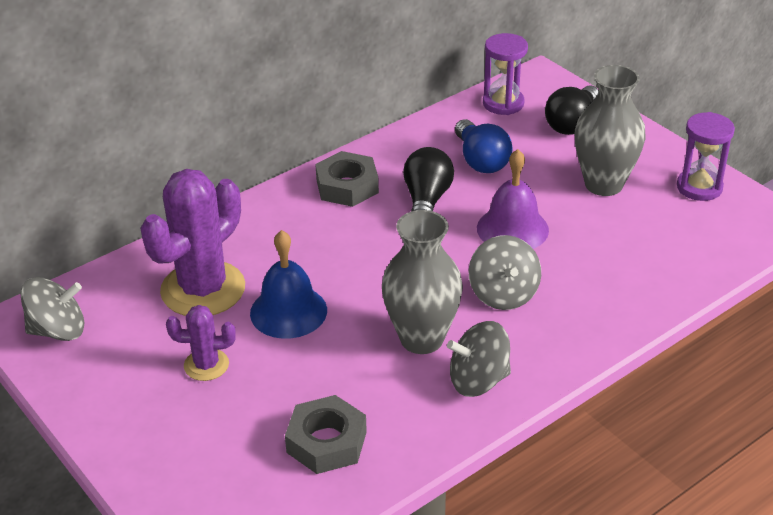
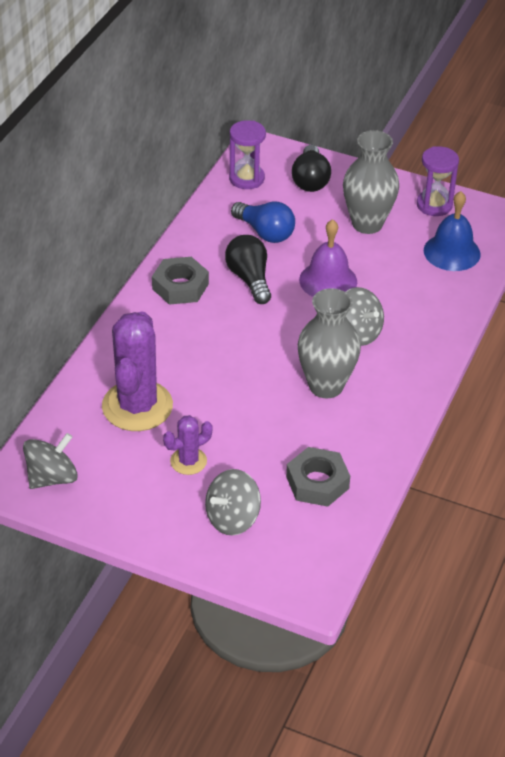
camera: 30 degrees left, 5 degrees up
(288, 311) = (215, 400): blue bell -> blue bell (452, 252)
(478, 380) = (386, 401): grey spinning top -> grey spinning top (232, 518)

